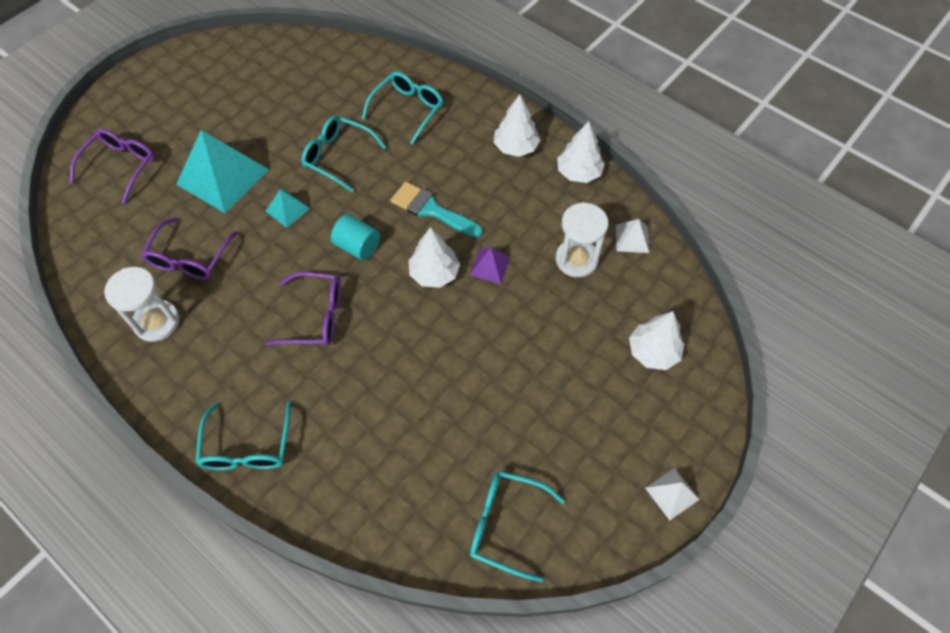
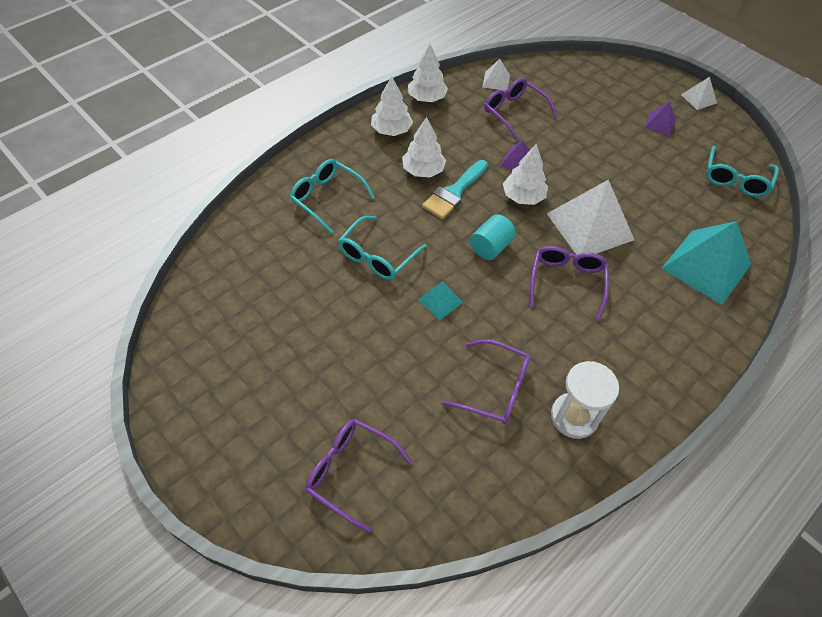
camera: 85 degrees left, 5 degrees down
(223, 177) = (386, 359): turquoise pyramid -> turquoise pyramid (706, 266)
(247, 447) = (700, 335): turquoise glasses -> none
(397, 340) = (590, 226): none -> white pyramid
(576, 259) = (514, 112): white hourglass -> purple glasses
(600, 432) = (660, 123): none -> purple pyramid
(653, 352) = (594, 88): white tree -> white tree (423, 170)

